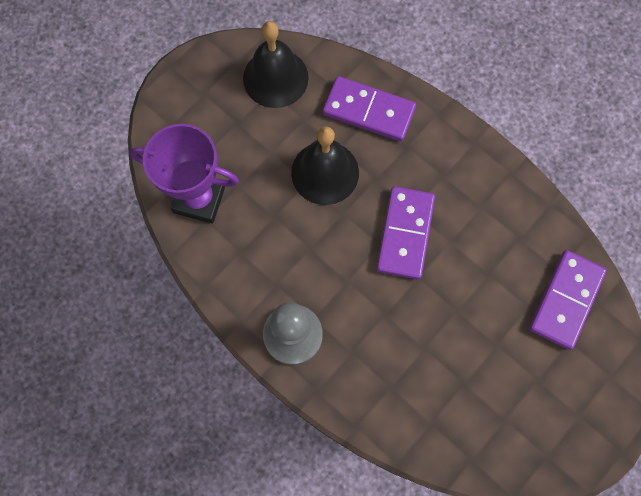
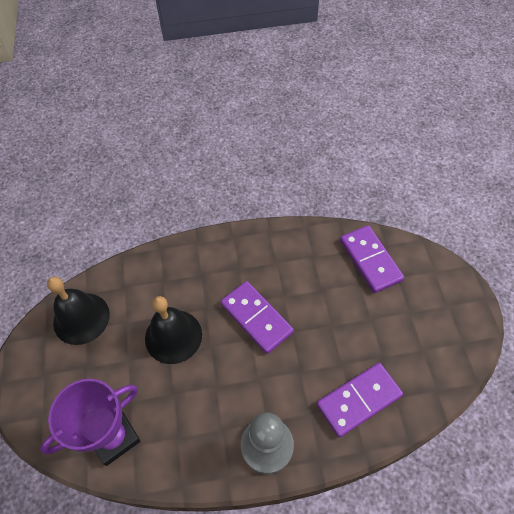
camera: 50 degrees left, 15 degrees down
(368, 111) = (158, 279): purple domino -> purple domino (359, 400)

